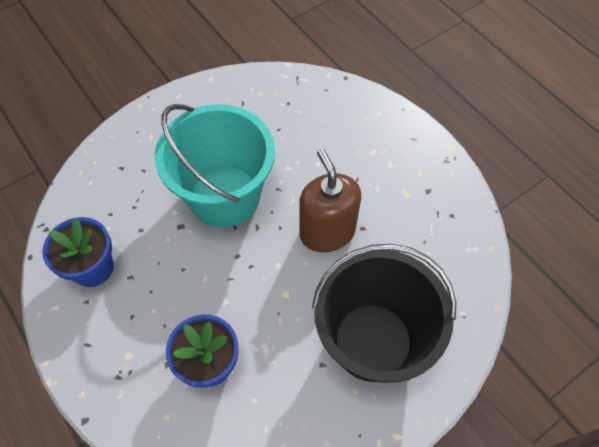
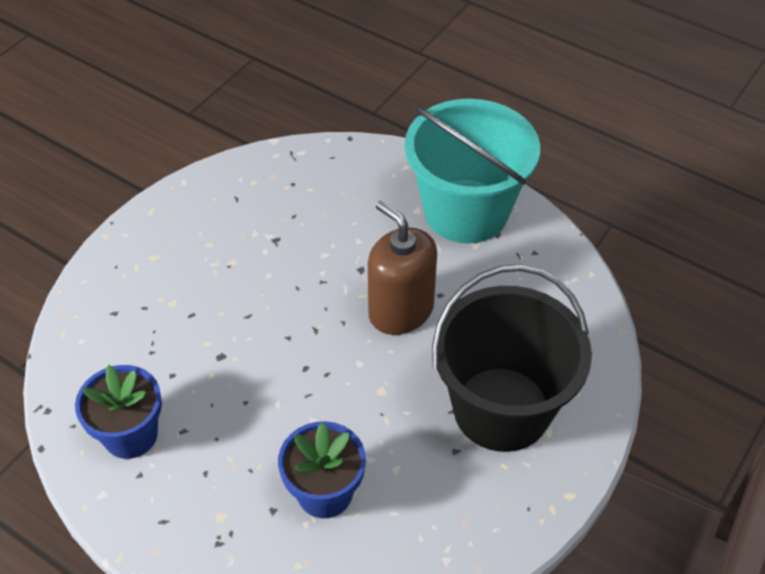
camera: 20 degrees left, 10 degrees down
(224, 196) = (260, 307): turquoise bucket -> turquoise bucket (466, 211)

